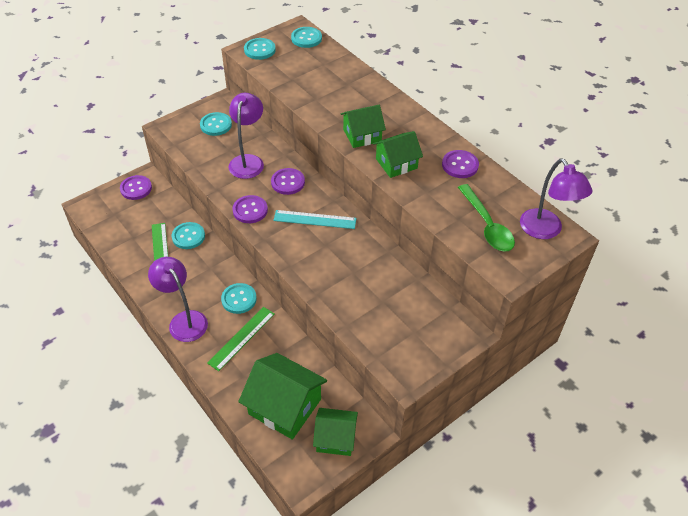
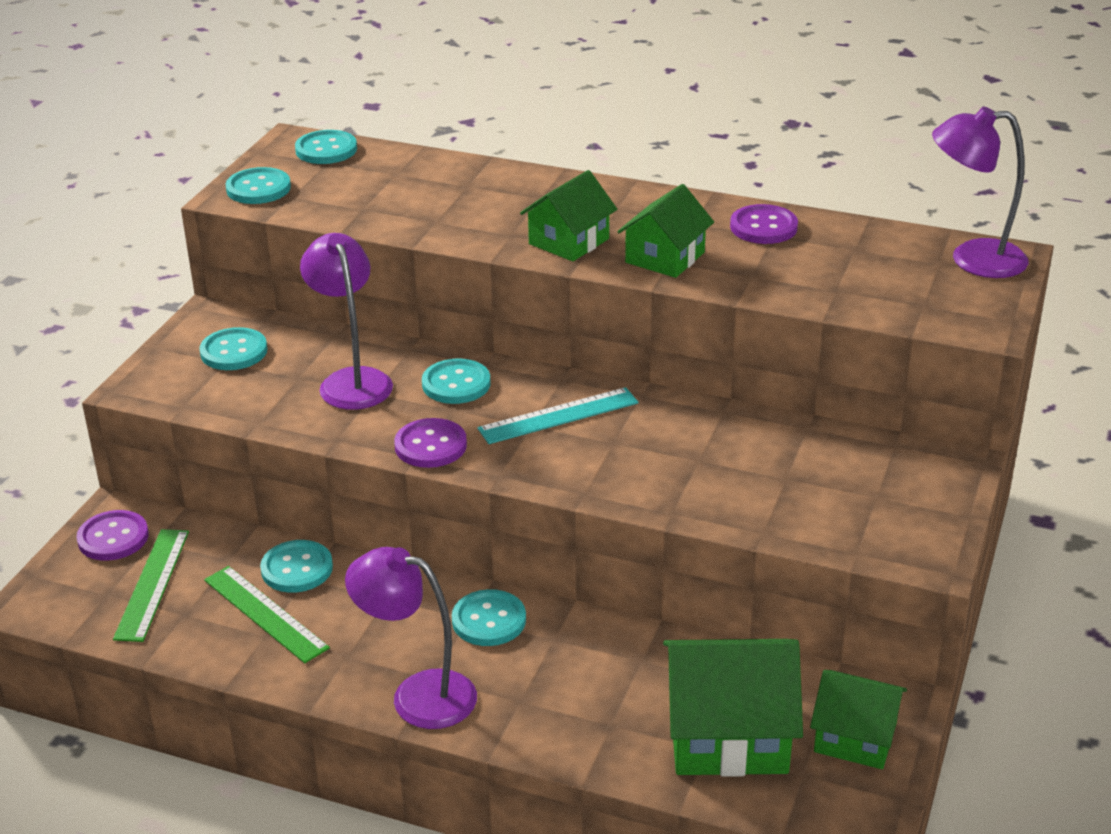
camera: 30 degrees left, 15 degrees down
(241, 338) = (552, 673): green ruler -> green ruler (152, 584)
(288, 182) = (456, 384): purple button -> turquoise button
(335, 438) = (855, 737): green house -> green house turned 45 degrees clockwise
(487, 225) = (886, 283): green spoon -> none
(545, 230) = (972, 259): purple lamp -> purple lamp turned 150 degrees clockwise

